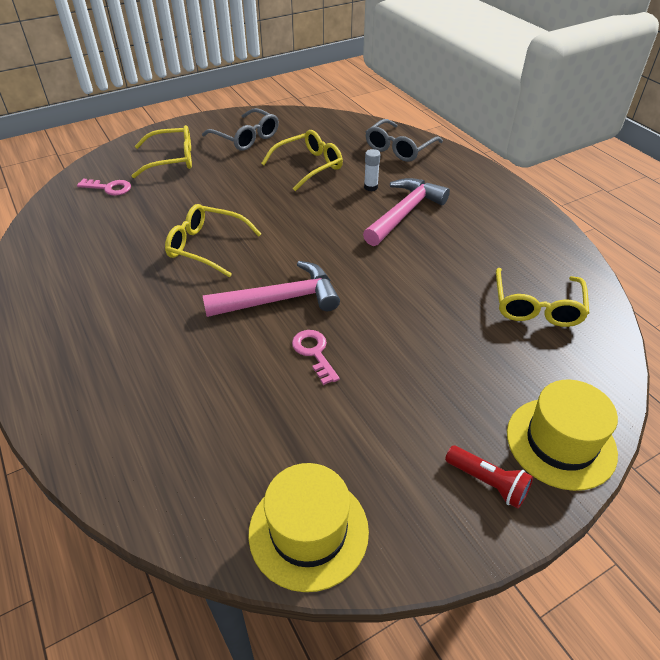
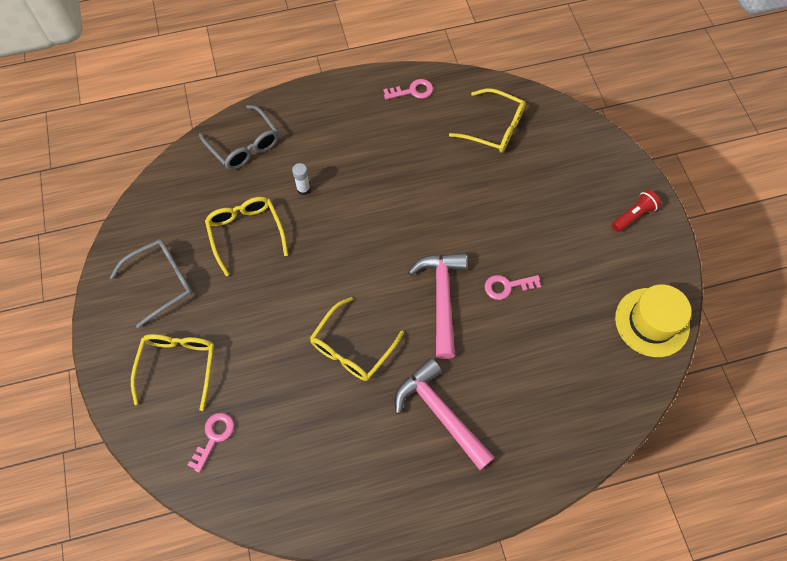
camera: 75 degrees left, 20 degrees up
(404, 213) = (353, 175): pink hammer -> pink hammer (440, 413)
(538, 234) = (412, 91): none -> pink key
(560, 442) = (612, 166): yellow hat -> none

